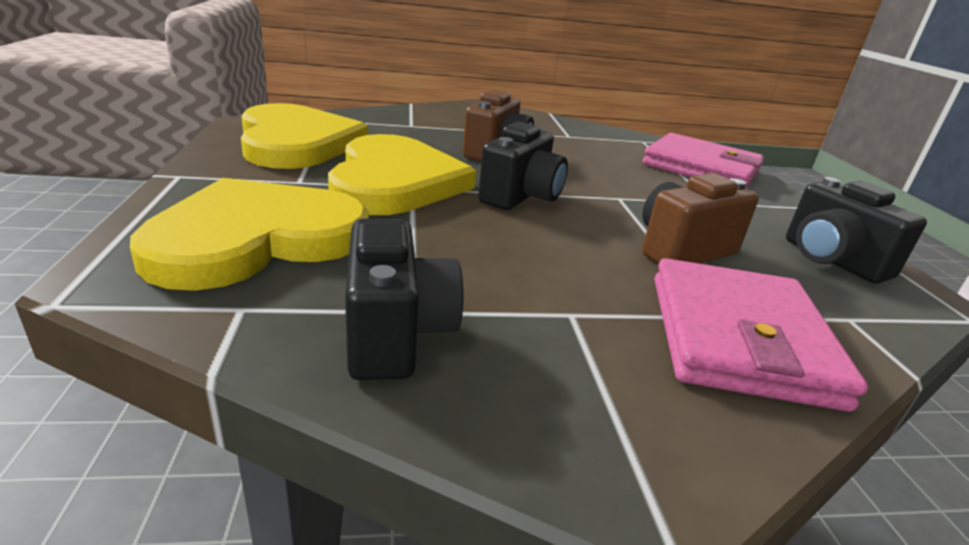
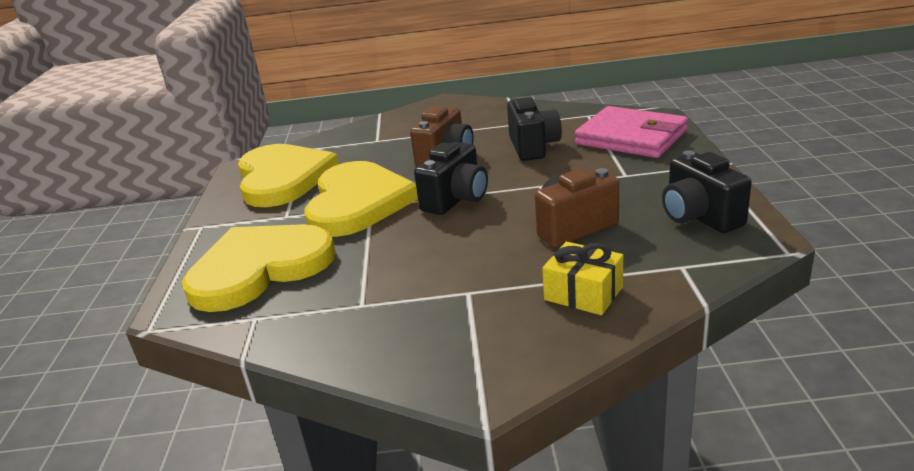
camera: 10 degrees right, 0 degrees up
(396, 334) = (348, 321): black camera -> black camera (533, 147)
(738, 338) = (583, 293): pink wallet -> yellow gift

